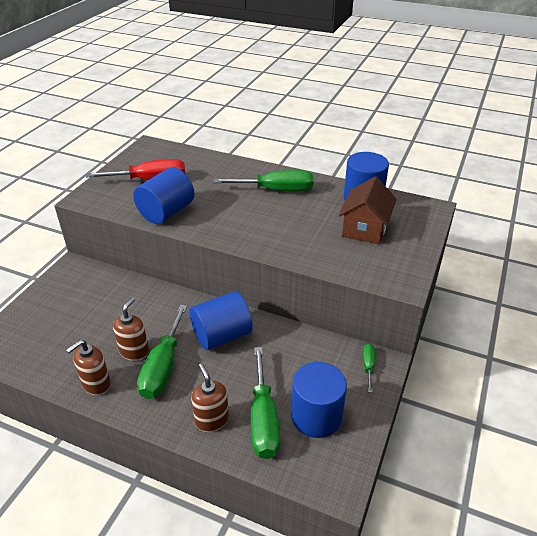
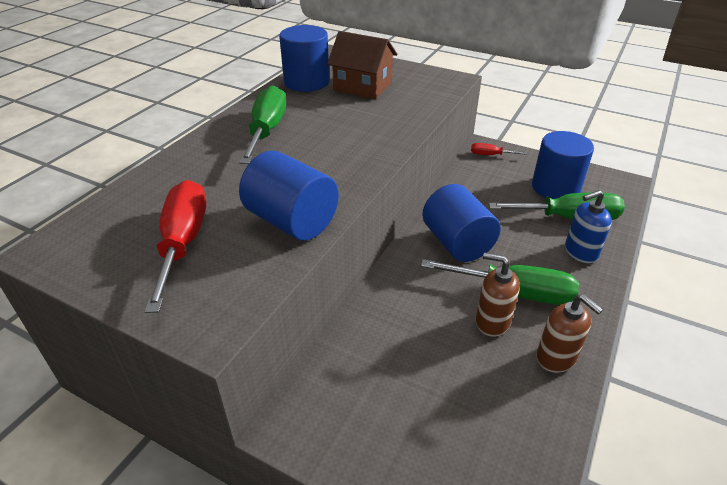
camera: 85 degrees left, 0 degrees up
(211, 420) = (580, 252): brown soap dispenser -> blue soap dispenser
(368, 366) = (490, 155): green screwdriver -> red screwdriver

